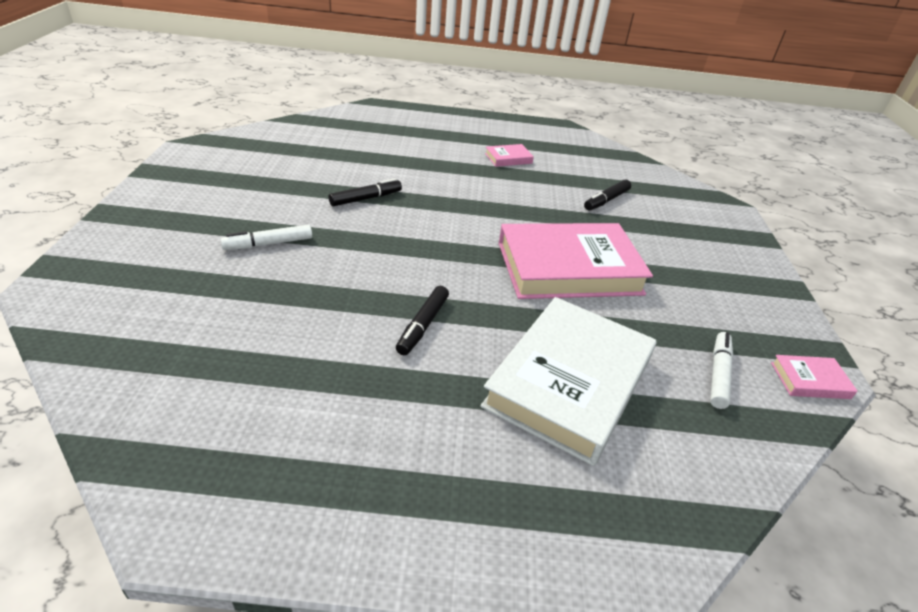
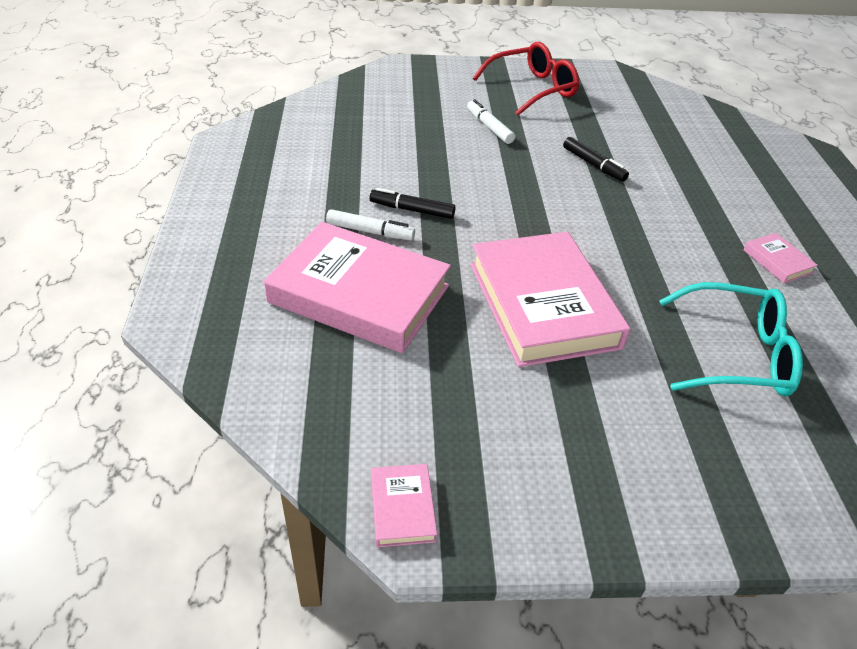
camera: 85 degrees right, 5 degrees up
(198, 200) = (532, 89): none -> red glasses
(569, 382) = (359, 294): white book -> pink book
(606, 200) = (735, 354): black marker -> turquoise glasses
(718, 374) = (394, 412): white marker -> white marker (370, 231)

